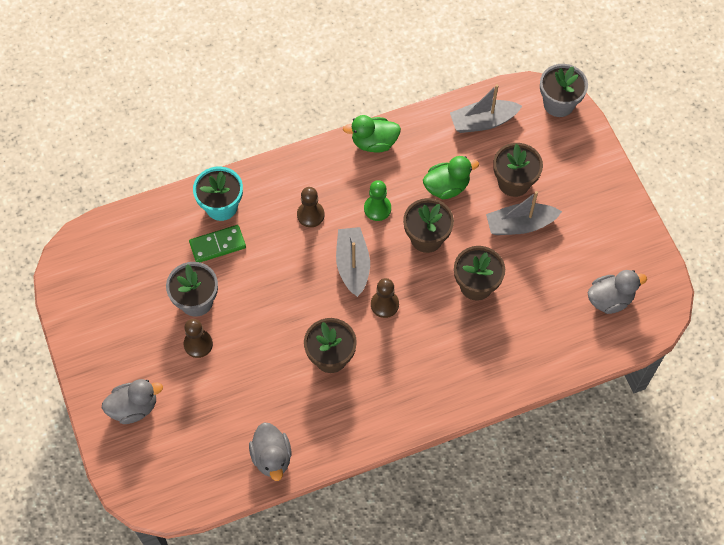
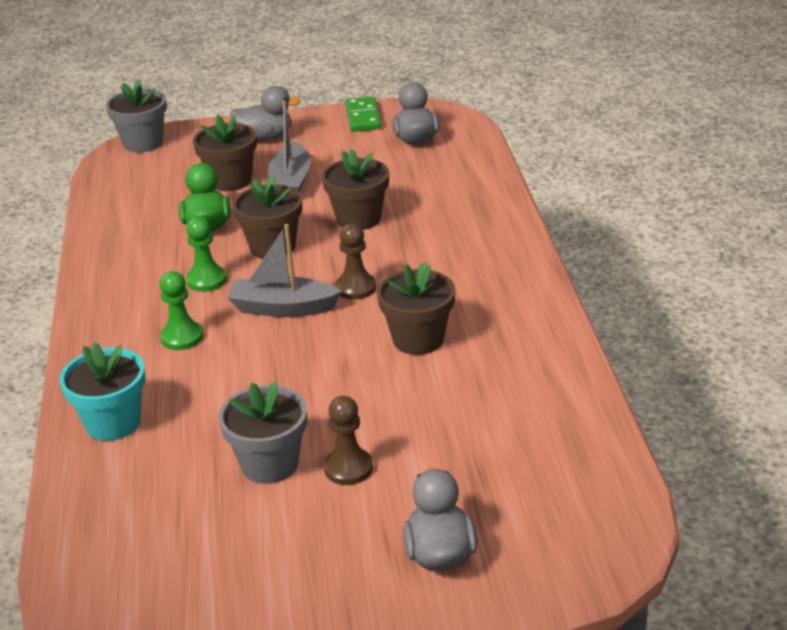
camera: 75 degrees left, 30 degrees down
(217, 245) = (180, 433): green domino -> green domino (363, 117)
(272, 457) = (563, 407): grey duck -> grey duck (265, 137)
(310, 215) = (182, 337): brown pawn -> green pawn
(374, 143) = (102, 274): green duck -> none
(483, 122) = (131, 192): grey boat -> none

